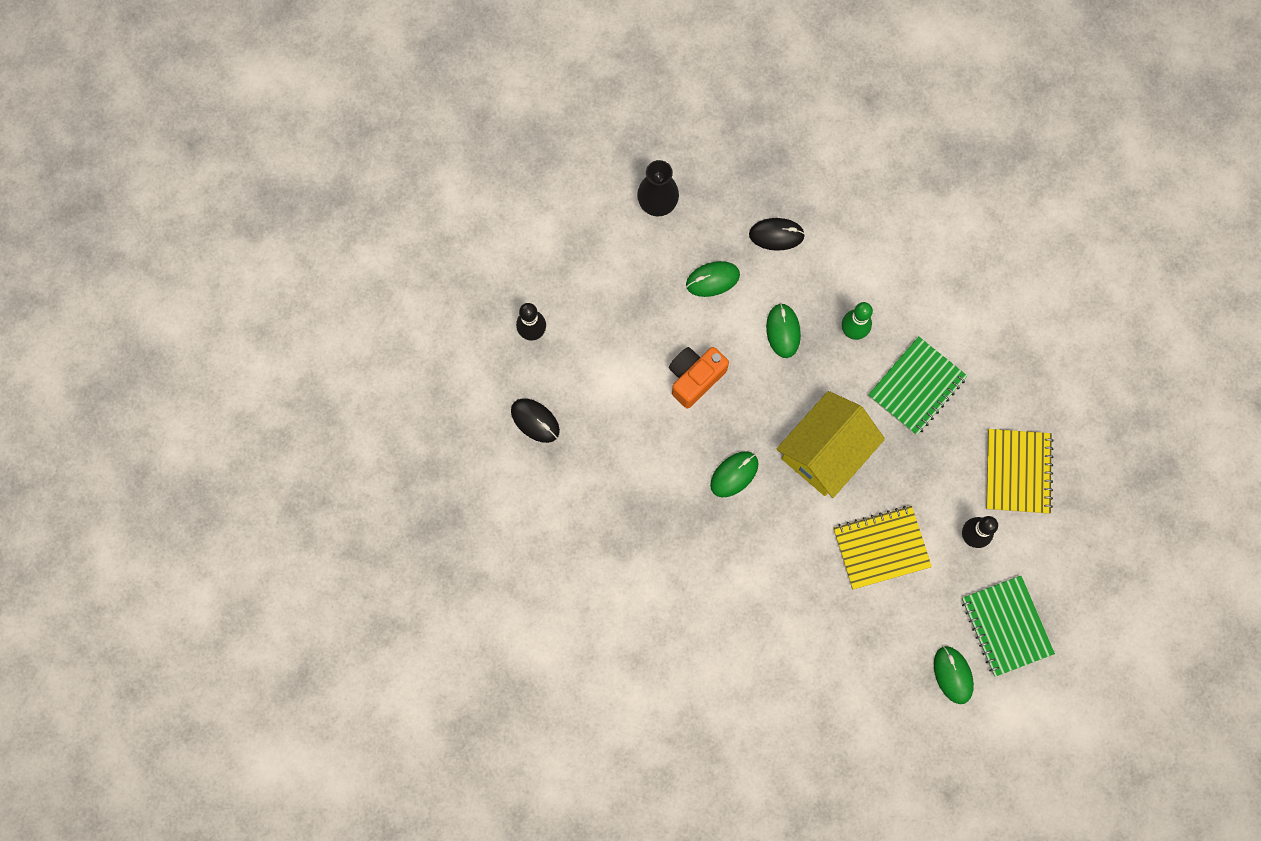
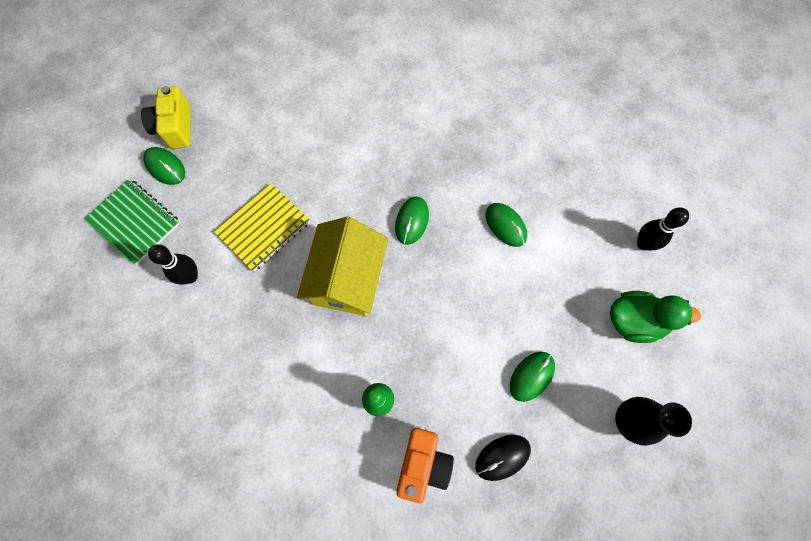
camera: 150 degrees right, 5 degrees down
(535, 421) = (589, 178): black mouse -> none
(593, 273) = (634, 321): none -> green duck
(695, 378) = (490, 280): orange camera -> orange camera (423, 464)
(783, 331) = (441, 364): green mouse -> green mouse (505, 225)
(916, 386) = (295, 380): green notebook -> none
(924, 720) = (175, 128): none -> yellow camera
(1017, 472) = (170, 353): yellow notebook -> none

